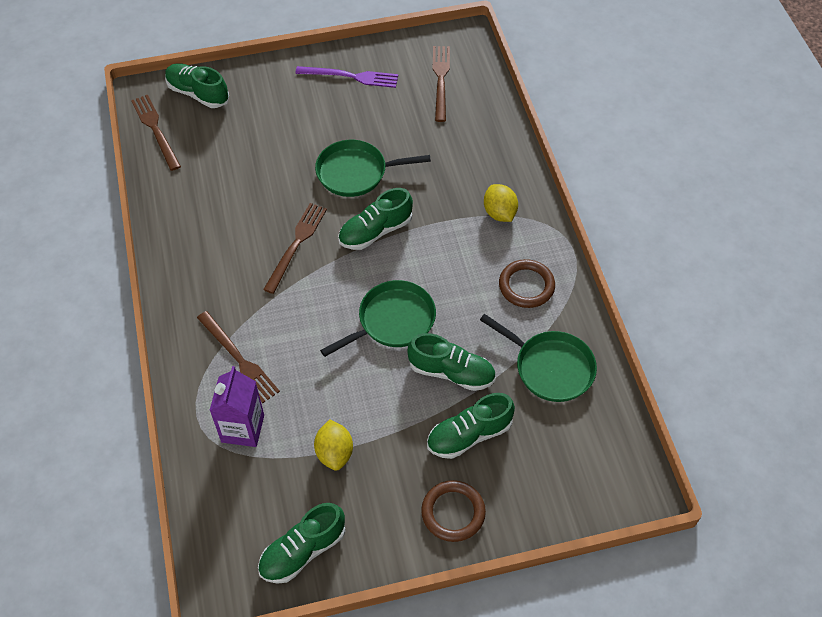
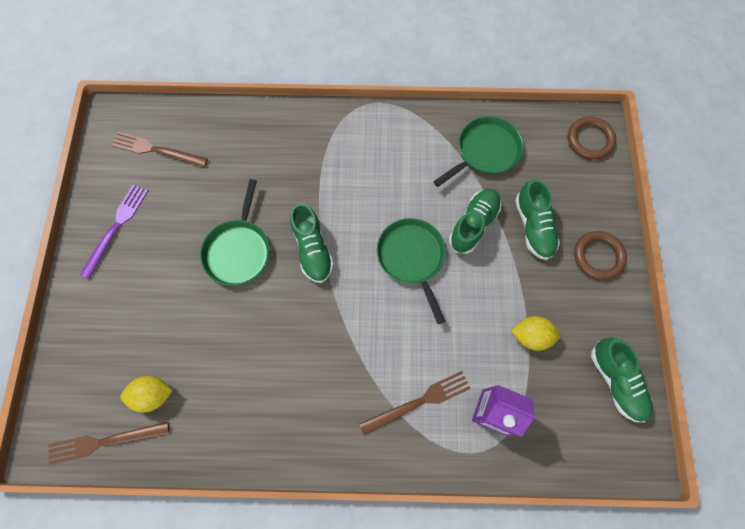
camera: 75 degrees left, 15 degrees up
(198, 93) = (71, 386): green shoe -> none
(296, 244) = (305, 323): brown fork -> none
(499, 213) = (325, 145): yellow lemon -> yellow lemon (153, 394)
(526, 286) = (405, 146): brown ring -> brown ring (590, 140)

